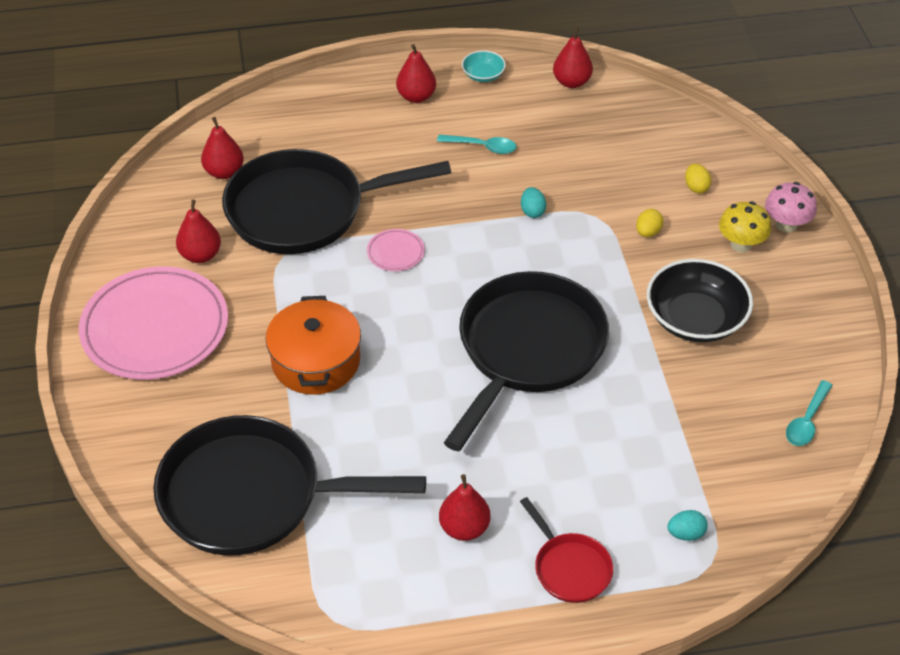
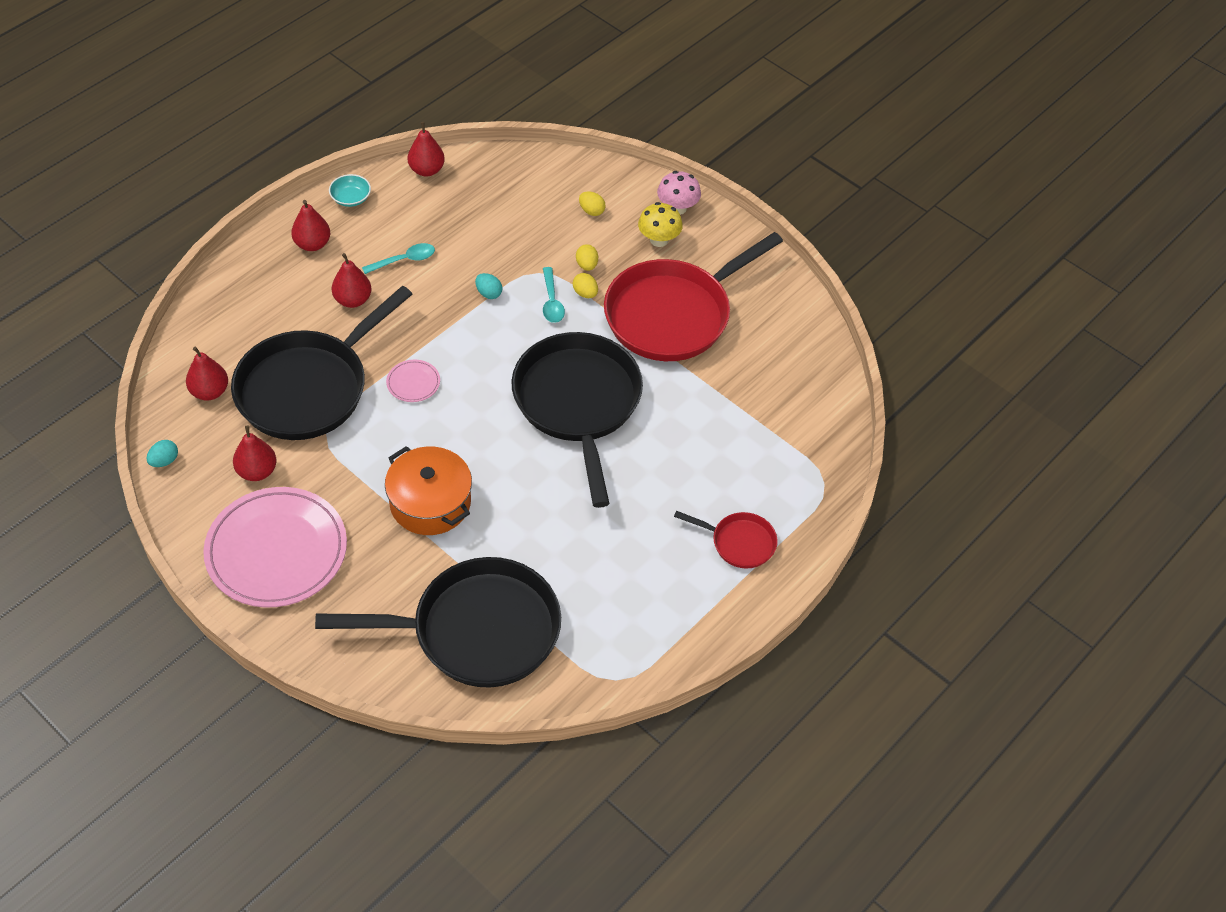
camera: 40 degrees left, 5 degrees up
(252, 496) = (476, 630): black pan -> black pan turned 150 degrees counterclockwise
(464, 528) = (647, 559): red pear -> red pear (353, 300)
(623, 256) = (585, 293): none -> yellow egg
(686, 534) = (792, 473): turquoise egg -> turquoise egg (164, 461)
(695, 319) = (674, 314): black bowl -> red pan
(807, 421) = (804, 348): turquoise spoon -> turquoise spoon (552, 302)

